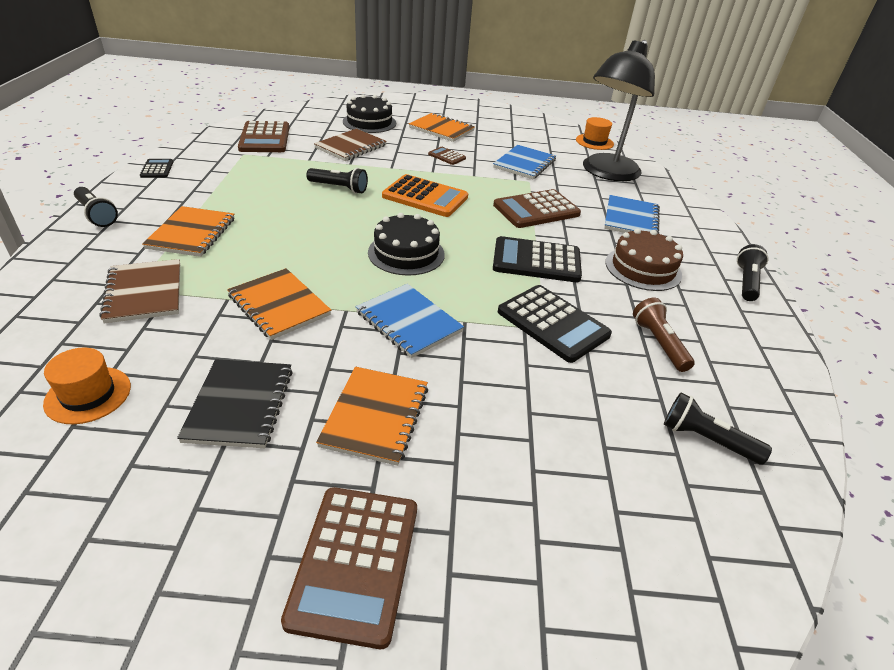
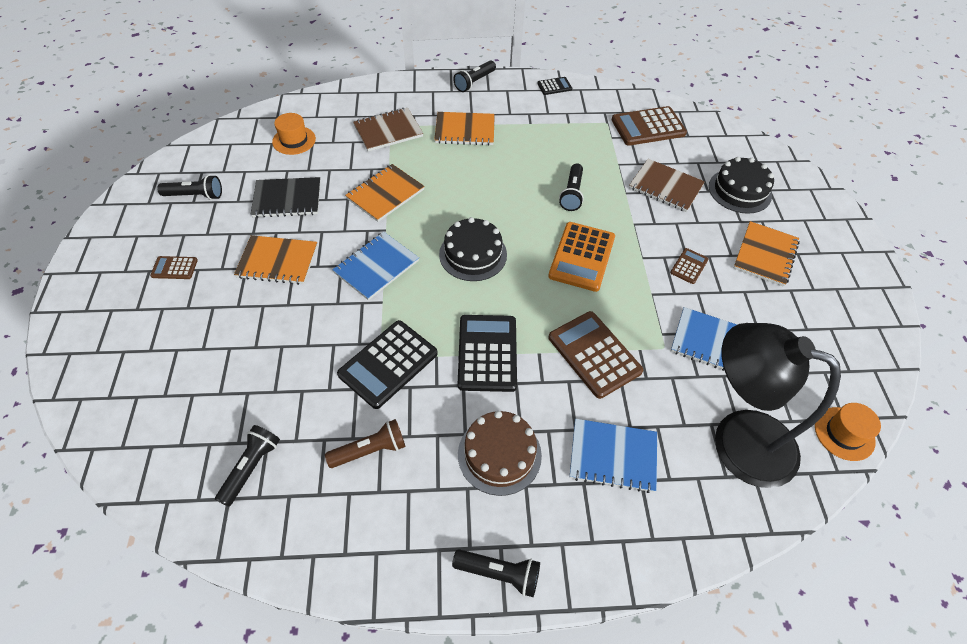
camera: 85 degrees right, 15 degrees up
(160, 544) = (195, 195): none -> black flashlight
(355, 562) = (174, 268): brown calculator -> brown calculator, size x0.50

